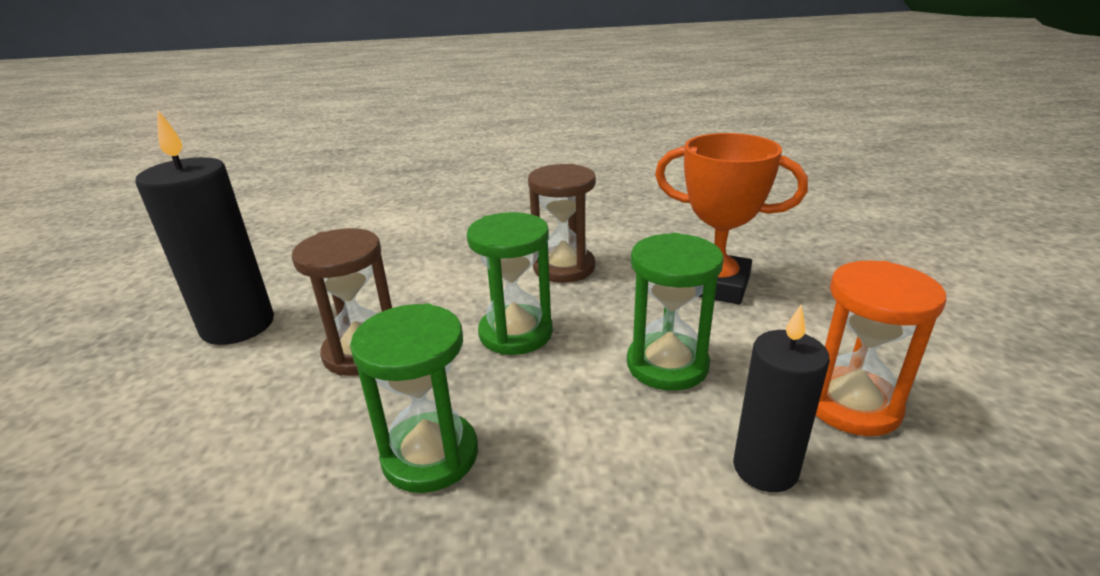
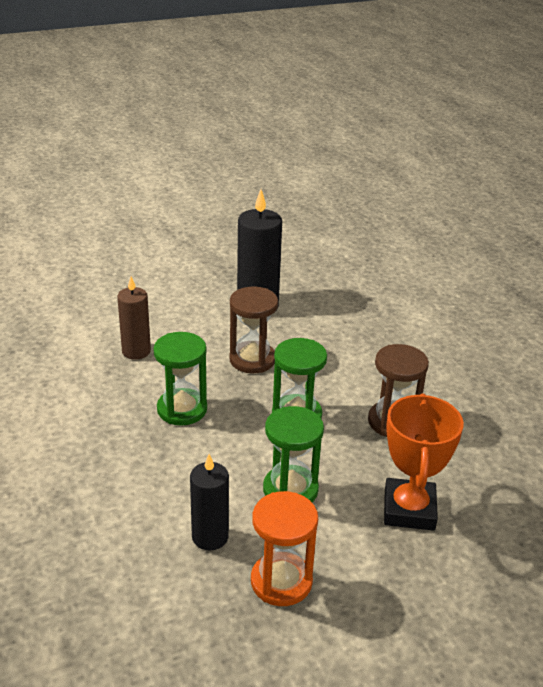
camera: 70 degrees right, 5 degrees up
(200, 501) = (136, 351): none -> brown candle

